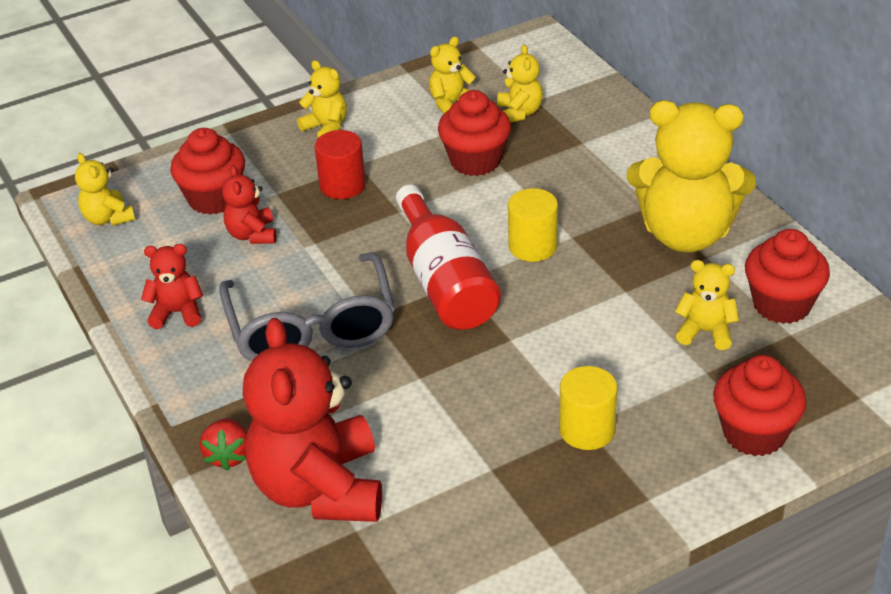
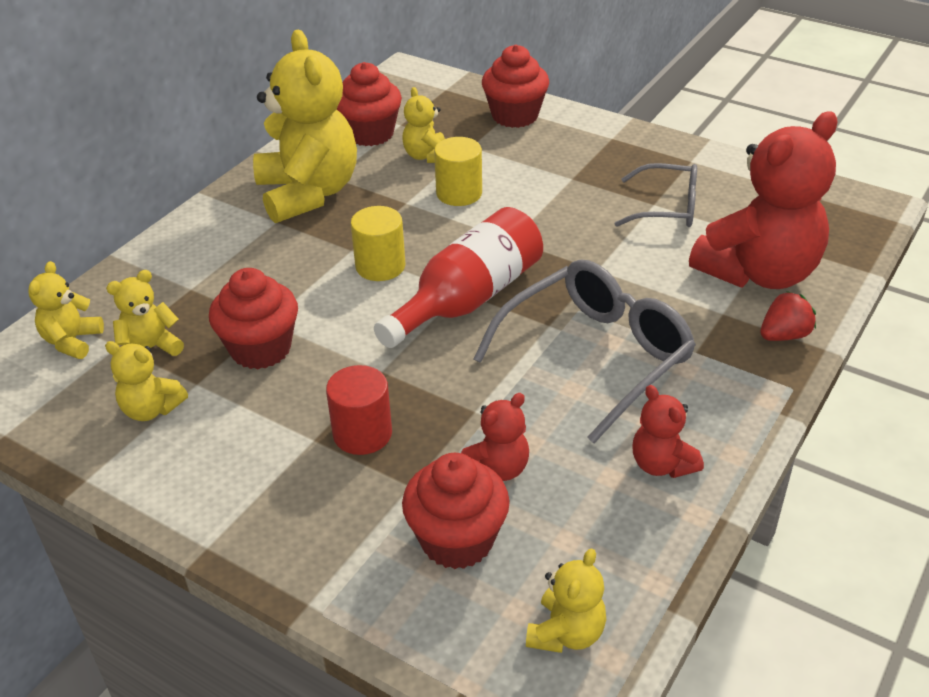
camera: 120 degrees left, 0 degrees up
(326, 128) = (251, 502): yellow teddy bear -> yellow teddy bear (72, 341)
(475, 476) = (667, 208): none -> grey glasses
(587, 430) = (575, 176): yellow cylinder -> yellow cylinder (459, 193)

